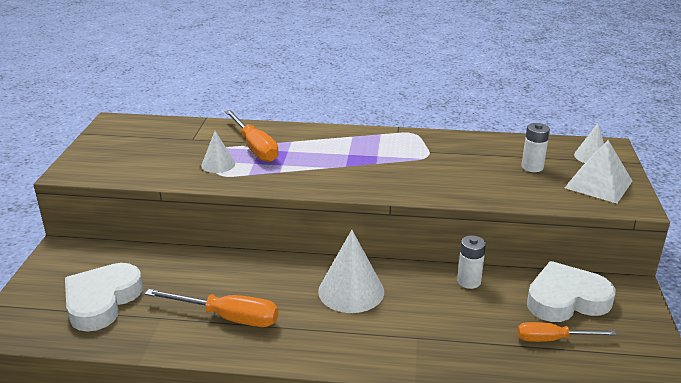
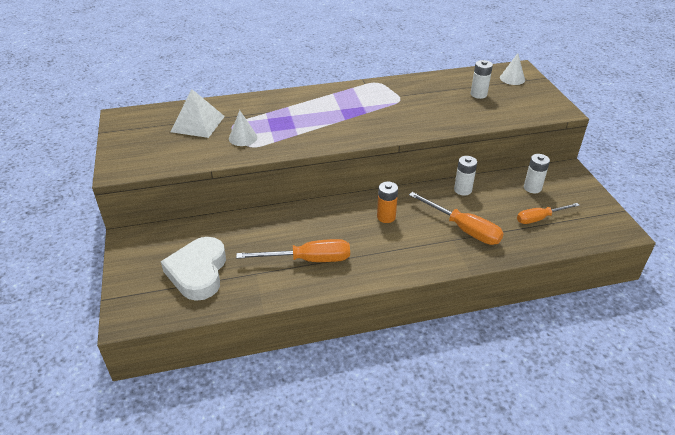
camera: 20 degrees left, 10 degrees up
(254, 148) = (262, 117): orange screwdriver -> orange screwdriver (463, 229)
(351, 291) = (386, 217): white cone -> orange battery
(566, 299) = (532, 188): white heart -> white battery
(598, 184) = (529, 99): white pyramid -> white pyramid (197, 124)

